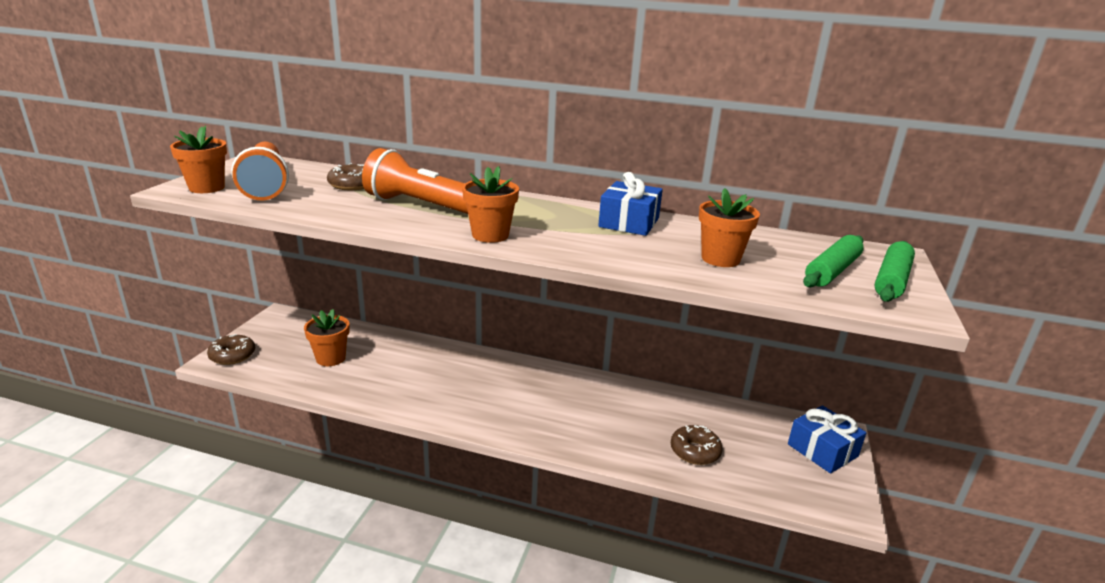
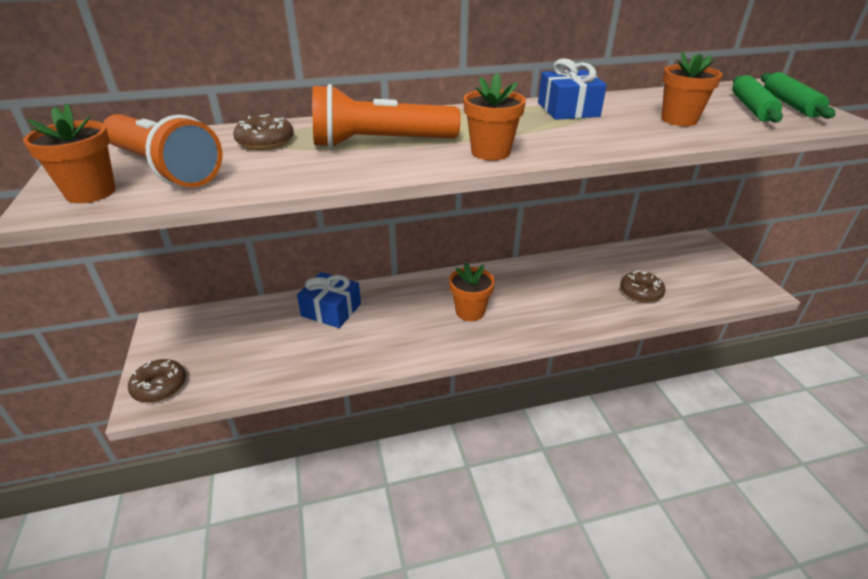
camera: 30 degrees left, 10 degrees up
(331, 358) = (273, 343): orange flower pot -> orange flower pot (470, 311)
(822, 450) = (705, 257): blue gift -> blue gift (331, 310)

